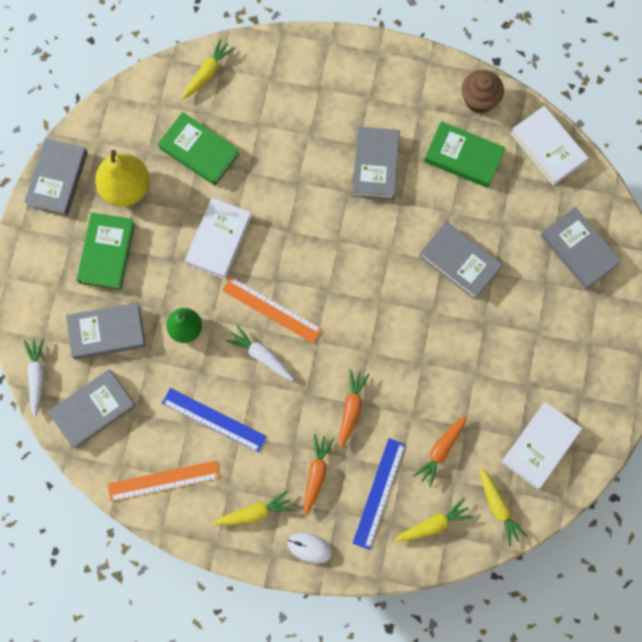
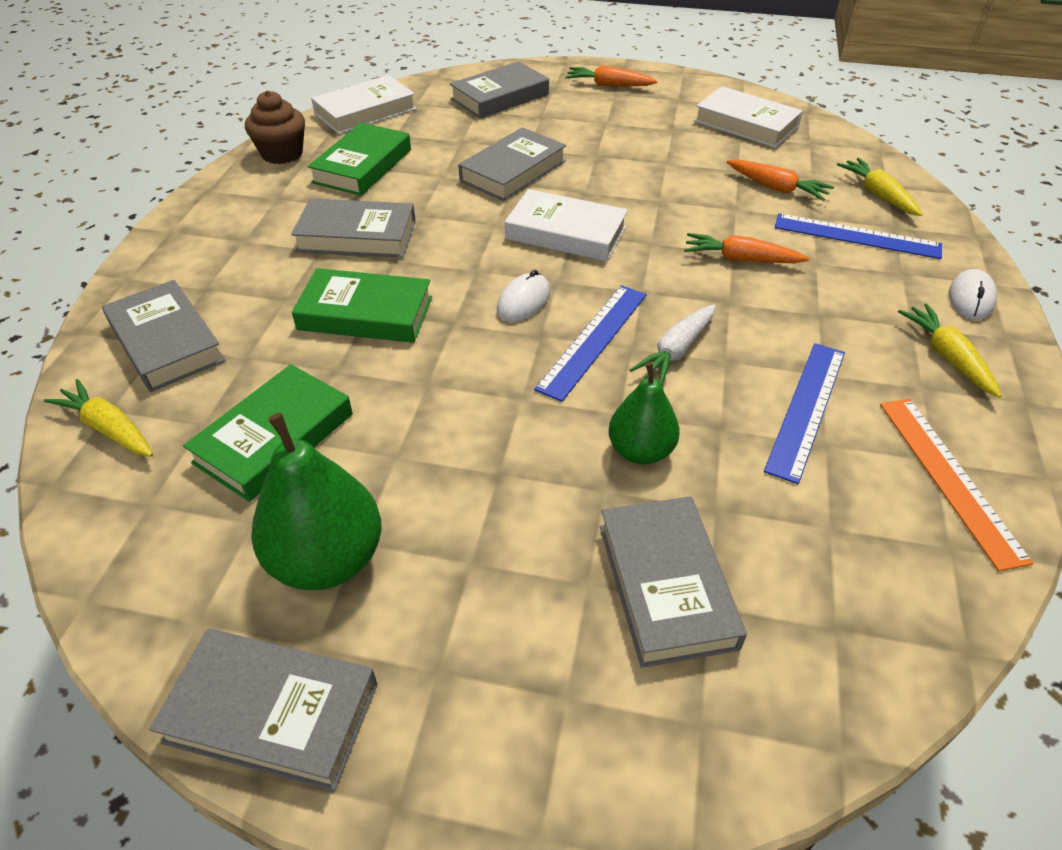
camera: 90 degrees left, 30 degrees down
(37, 376) = (801, 737): white carrot -> none
(93, 410) = (848, 605): grey book -> grey book (166, 342)
(107, 253) = (479, 592): green book -> green book (365, 313)
(126, 188) = (327, 559): yellow pear -> green pear
(219, 240) = (463, 407): white book -> white book (566, 233)
(272, 309) = (593, 340): orange ruler -> blue ruler
(307, 270) = (523, 301): none -> white mouse
(316, 473) = (853, 292): orange carrot -> orange carrot (608, 85)
(498, 507) = (833, 150): yellow carrot -> none

